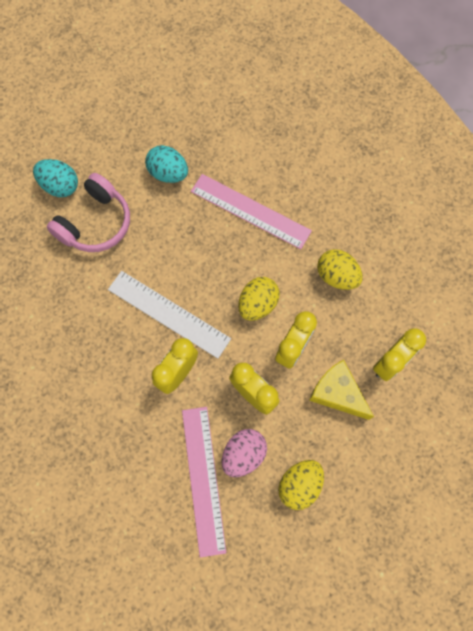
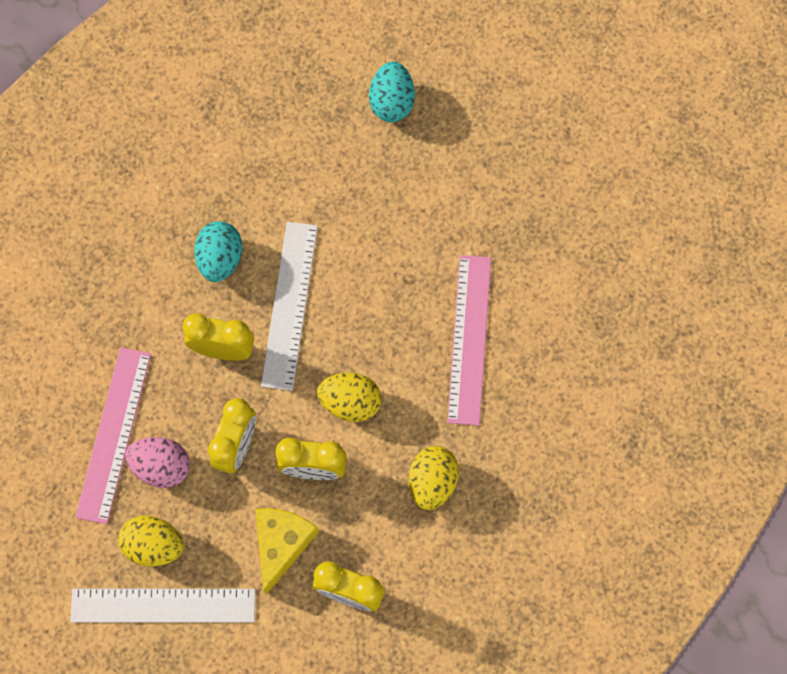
camera: 65 degrees right, 0 degrees up
(95, 223) = (363, 166): pink headphones -> none
(168, 173) = (471, 217): turquoise egg -> turquoise egg (220, 259)
(203, 479) = (113, 434): pink ruler -> pink ruler turned 45 degrees counterclockwise
(347, 497) = (163, 606): none -> white ruler

